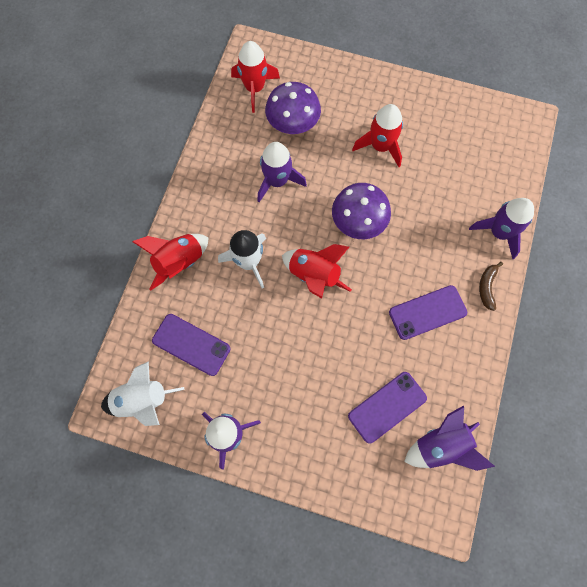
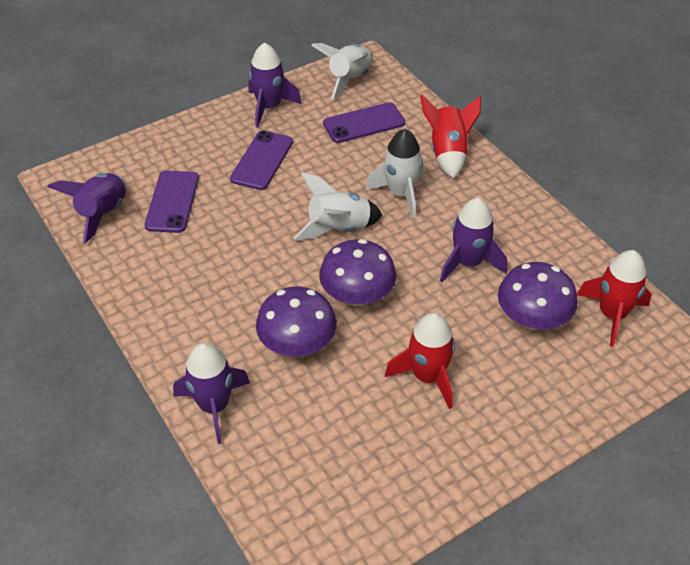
camera: 130 degrees right, 25 degrees down
(314, 275) = (338, 228): red rocket -> white rocket
(422, 225) = (297, 344): none -> purple mushroom
(427, 312) = (210, 283): purple phone -> purple phone (262, 160)
(487, 287) = (176, 347): brown banana -> none

